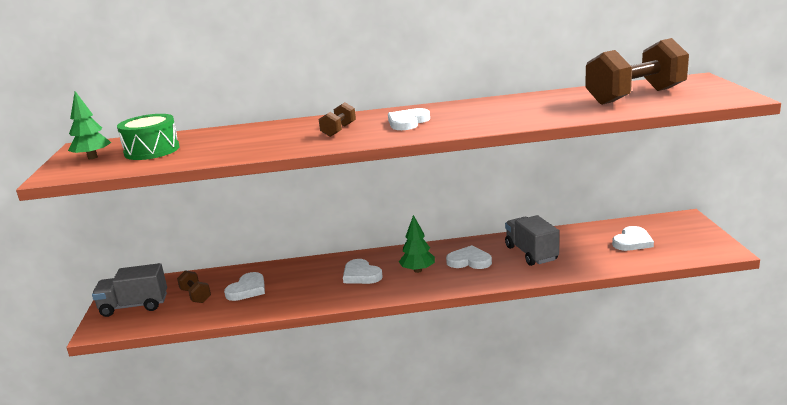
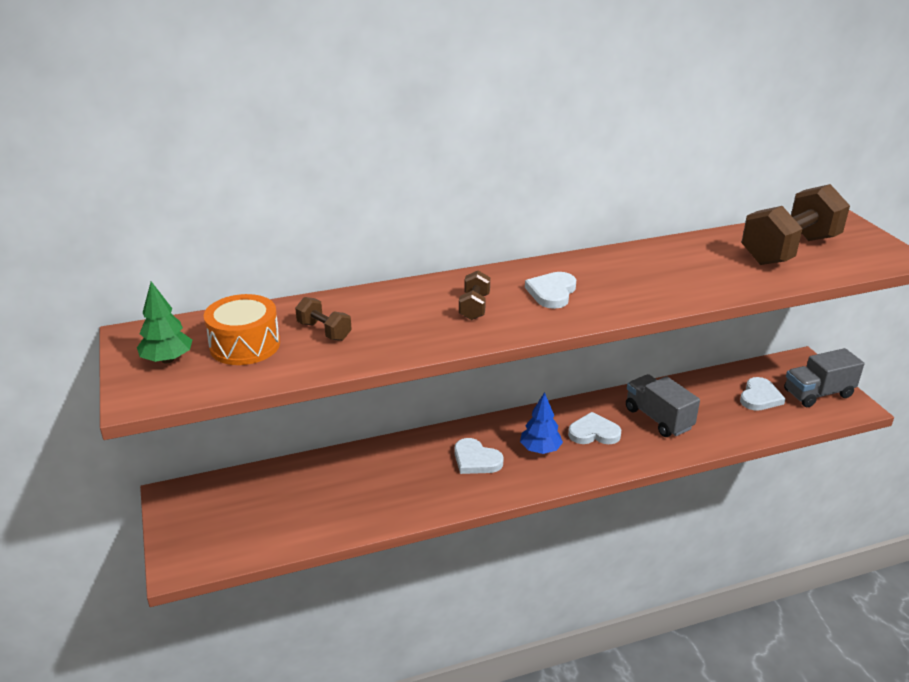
camera: 15 degrees left, 10 degrees up
(134, 306) = (207, 525): grey truck -> grey truck (818, 394)
(152, 150) = (245, 345): green drum -> orange drum
(195, 296) = (281, 504): brown dumbbell -> brown dumbbell (324, 331)
(247, 289) = (344, 490): white heart -> none
(417, 270) = (540, 449): green tree -> blue tree

